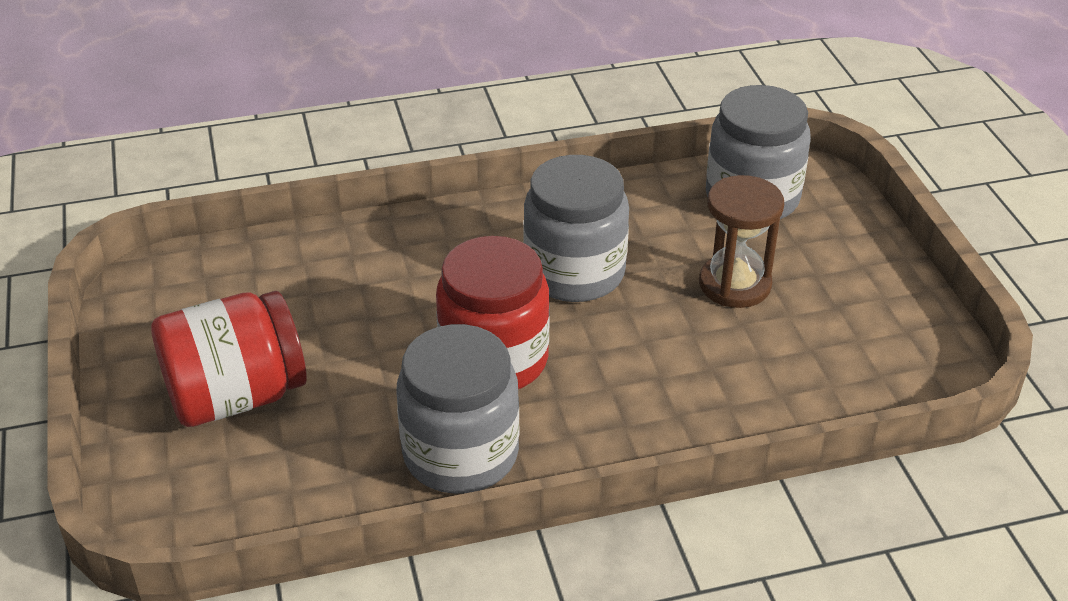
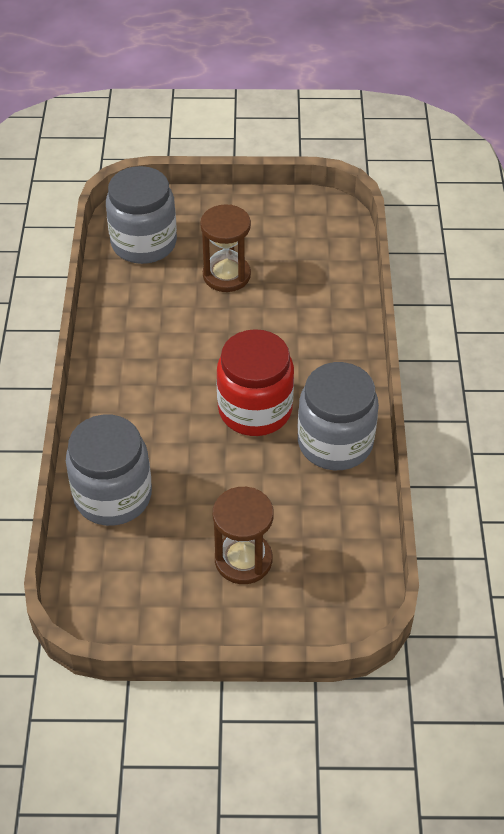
camera: 75 degrees left, 10 degrees up
(236, 396) = (243, 560): red jar -> brown hourglass
(574, 272) = (184, 350): grey jar -> grey jar (113, 495)

